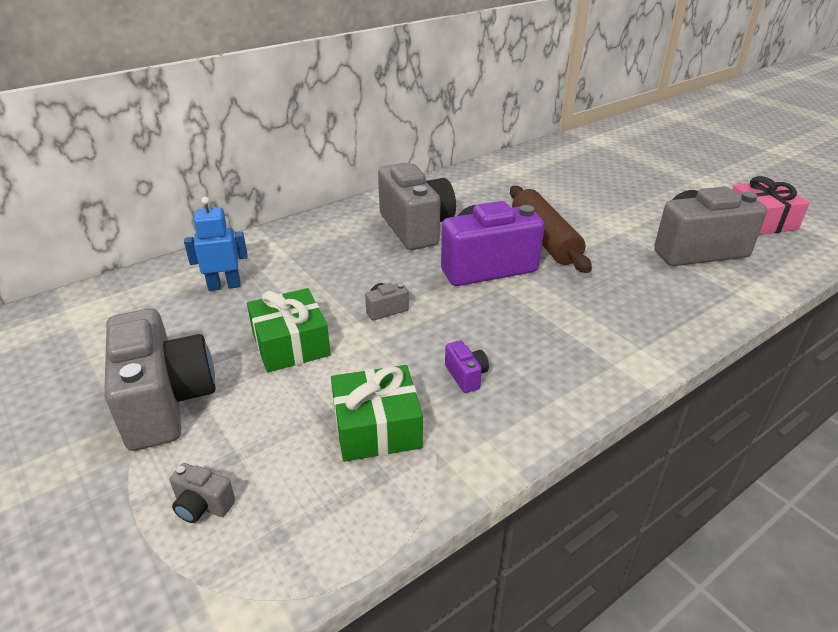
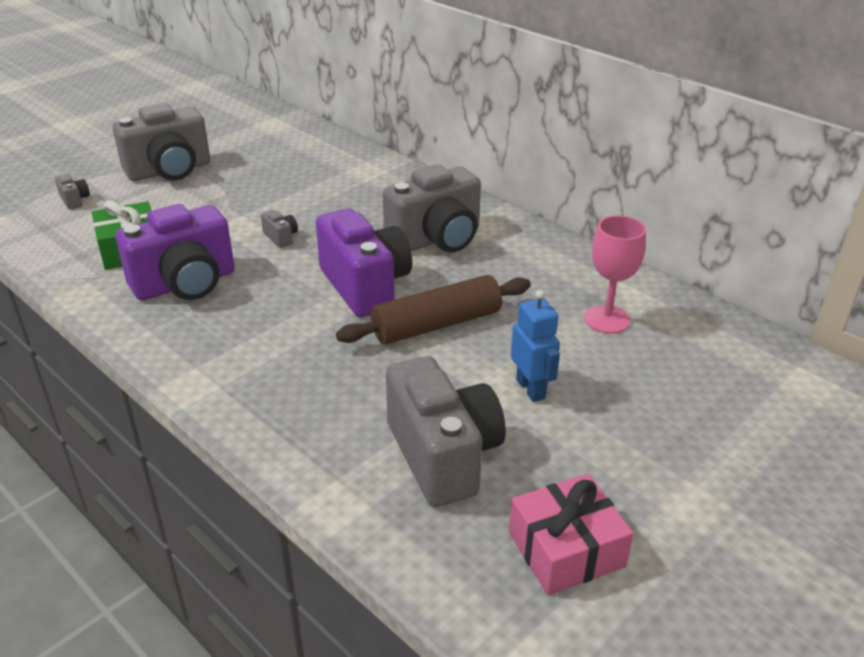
camera: 80 degrees right, 0 degrees up
(203, 505) = (75, 200): grey camera -> grey camera turned 135 degrees clockwise
(224, 286) = (311, 164): blue robot -> blue robot (531, 389)
(291, 344) = (232, 203): green gift -> none
(466, 376) = (185, 284): purple camera -> purple camera, size x2.49
(539, 179) = (607, 319): none -> pink goblet

